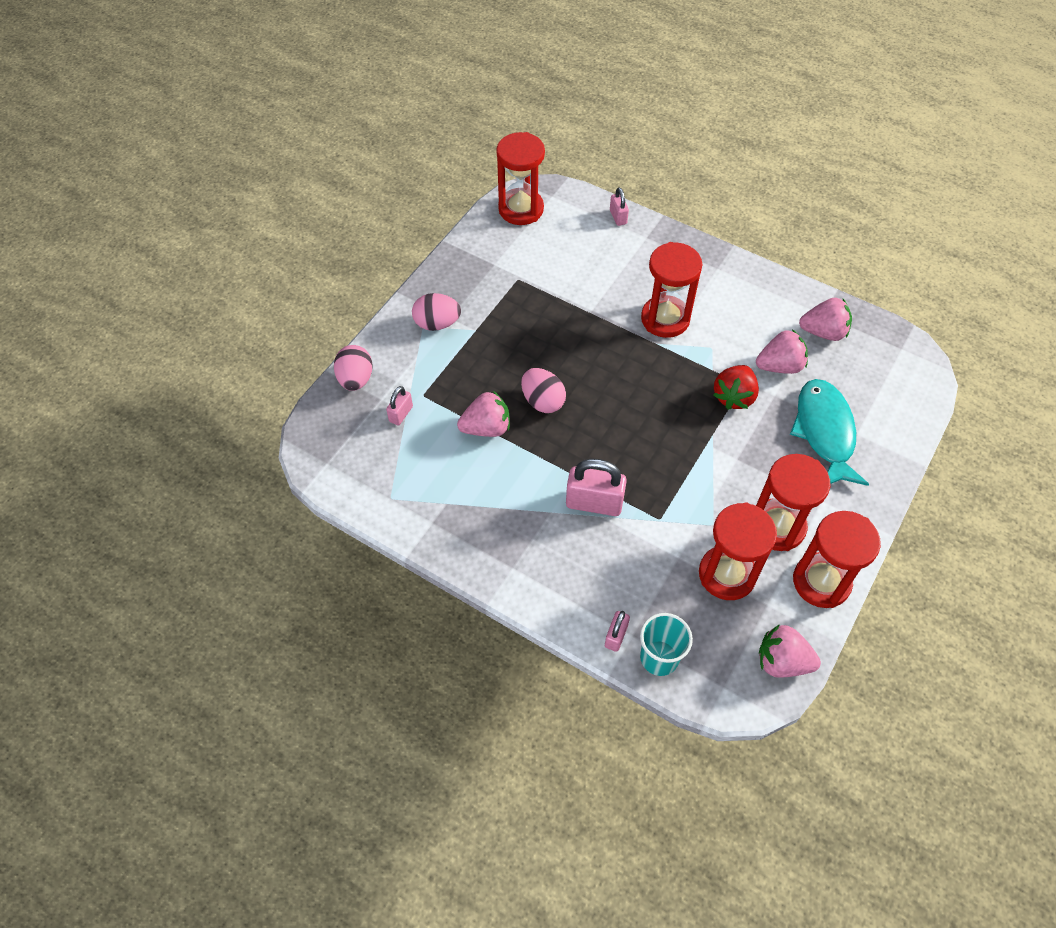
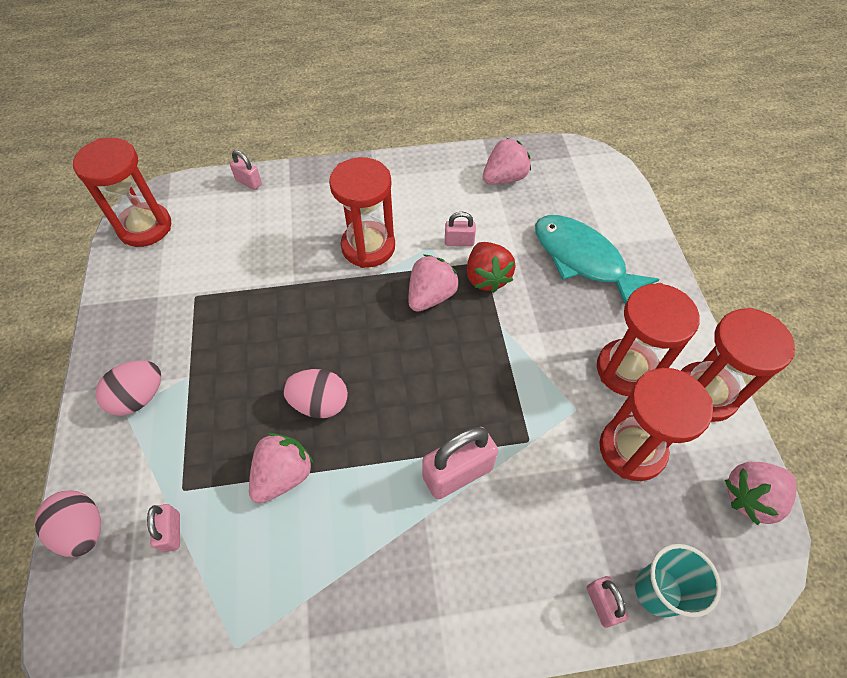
camera: 40 degrees left, 0 degrees up
(737, 358) = (459, 242): none -> pink padlock
(779, 366) = (498, 227): pink strawberry -> pink strawberry (431, 296)

